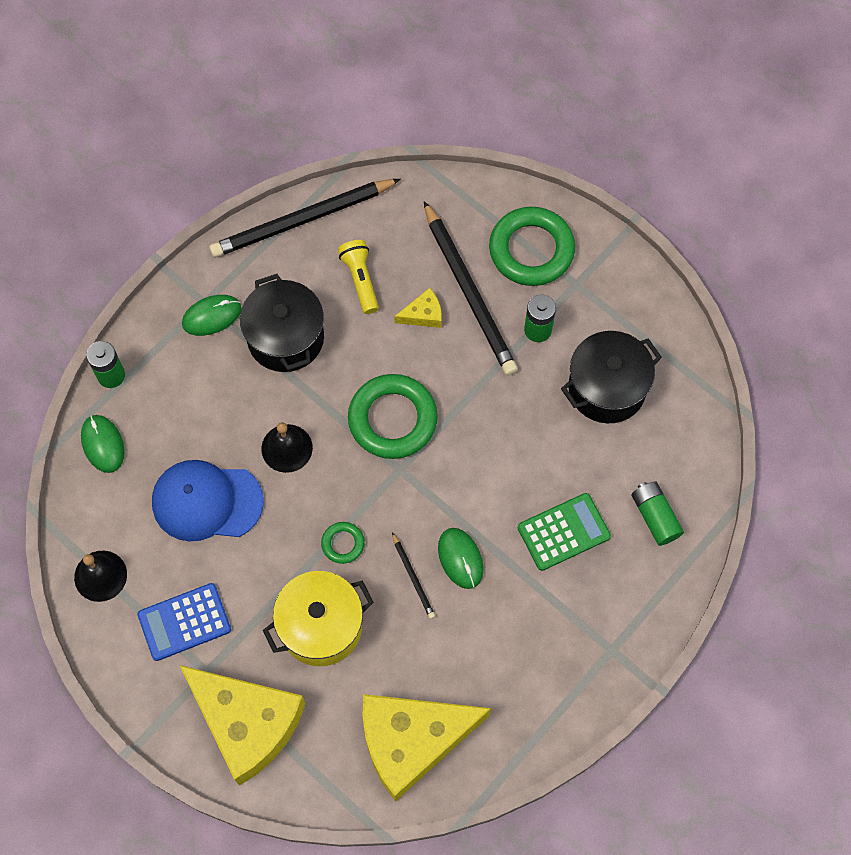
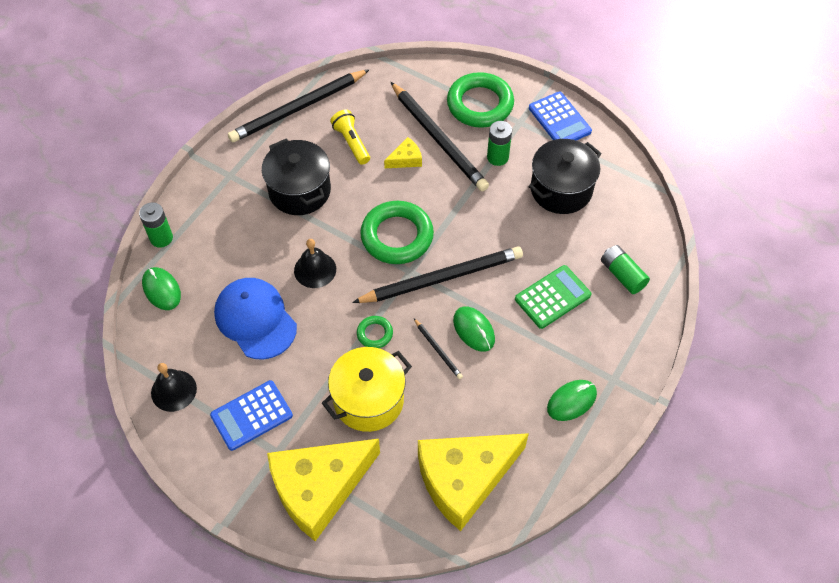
camera: 10 degrees left, 10 degrees down
(206, 501) = (255, 319): blue cap -> blue cap turned 60 degrees clockwise
(212, 316) = (237, 184): green mouse -> green mouse (571, 401)
(246, 723) = (319, 488): yellow cheese -> yellow cheese turned 120 degrees clockwise
(436, 484) = (442, 278): none -> black pencil
(627, 289) = (559, 120): none -> blue calculator

